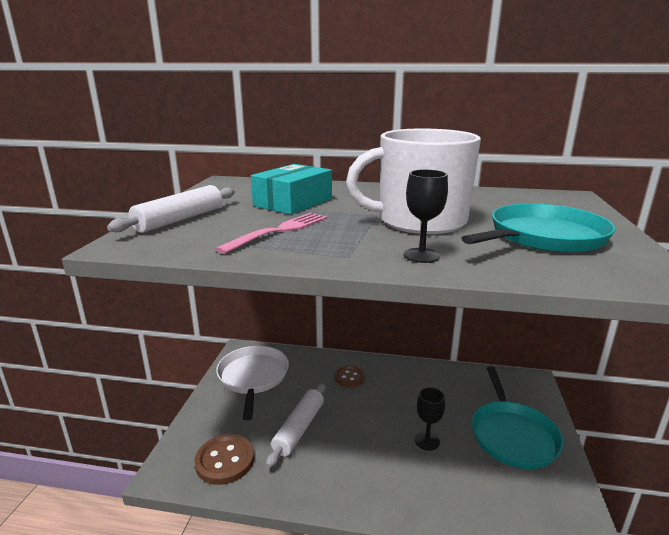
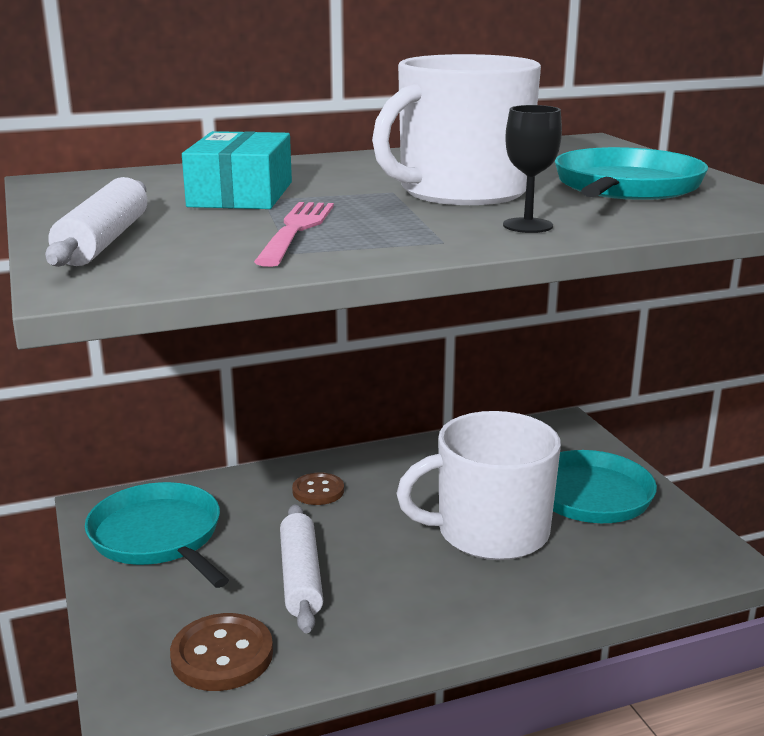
camera: 30 degrees left, 0 degrees up
(253, 377) = (158, 537): white pan -> turquoise pan
(427, 441) = (490, 532): black goblet -> white mug

